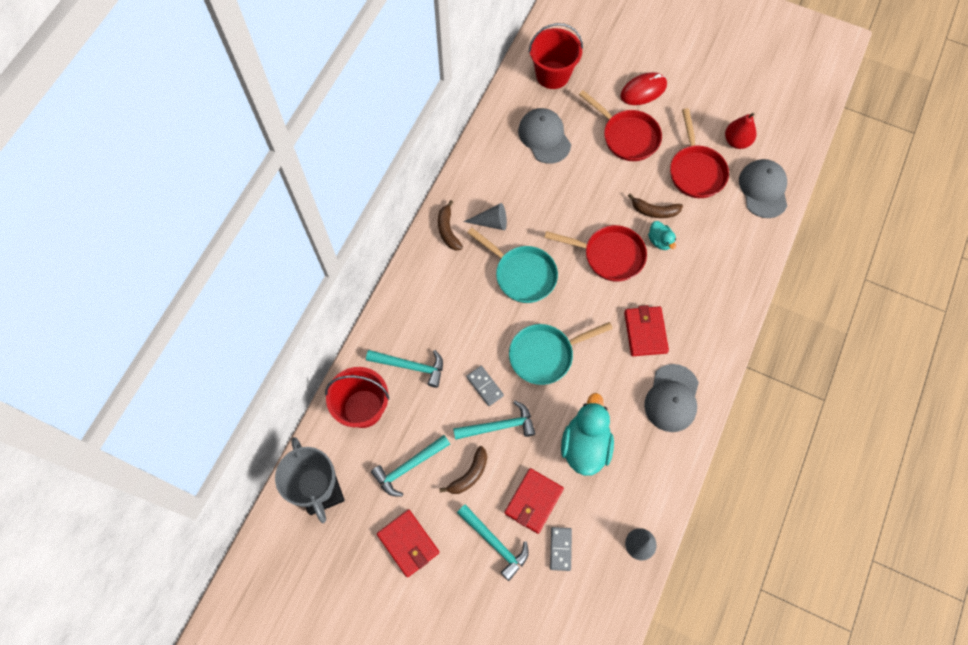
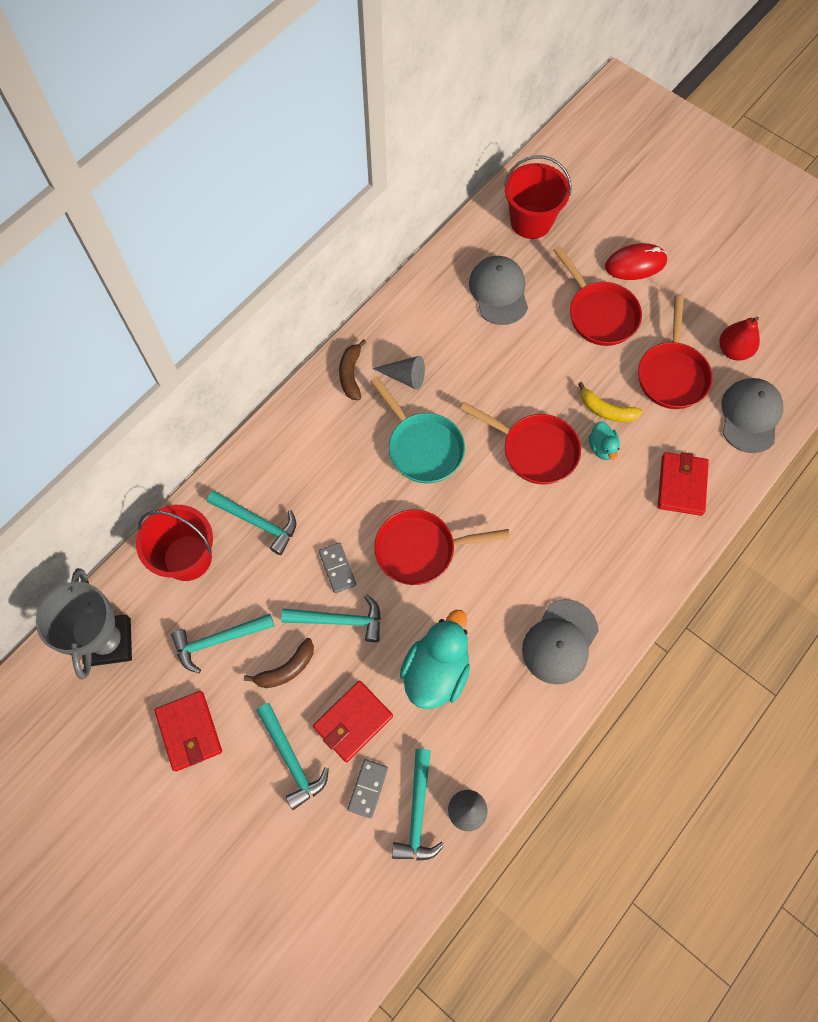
camera: 15 degrees right, 0 degrees up
(545, 355) = (421, 550): turquoise pan -> red pan
(603, 556) = (417, 813): none -> turquoise hammer
(645, 332) = (551, 553): red wallet -> red wallet (681, 485)
(654, 211) = (606, 410): brown banana -> yellow banana

